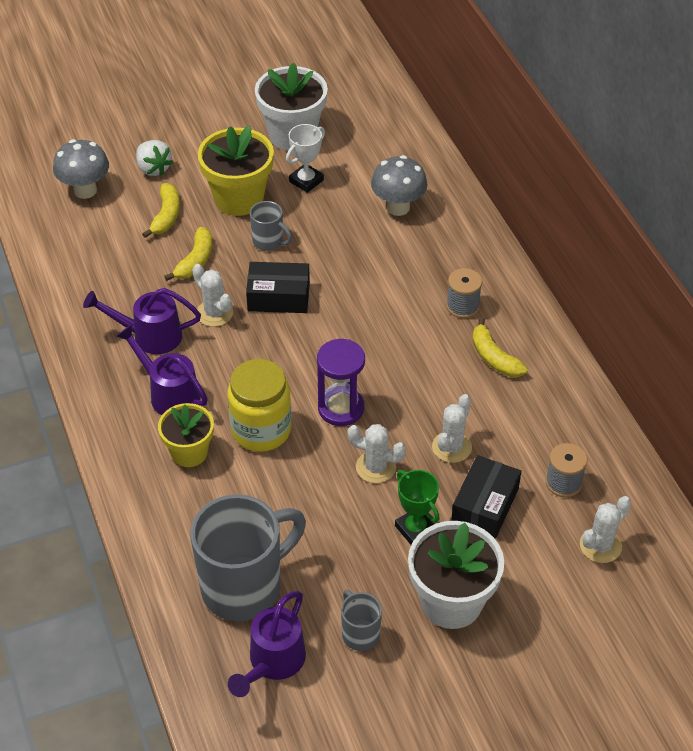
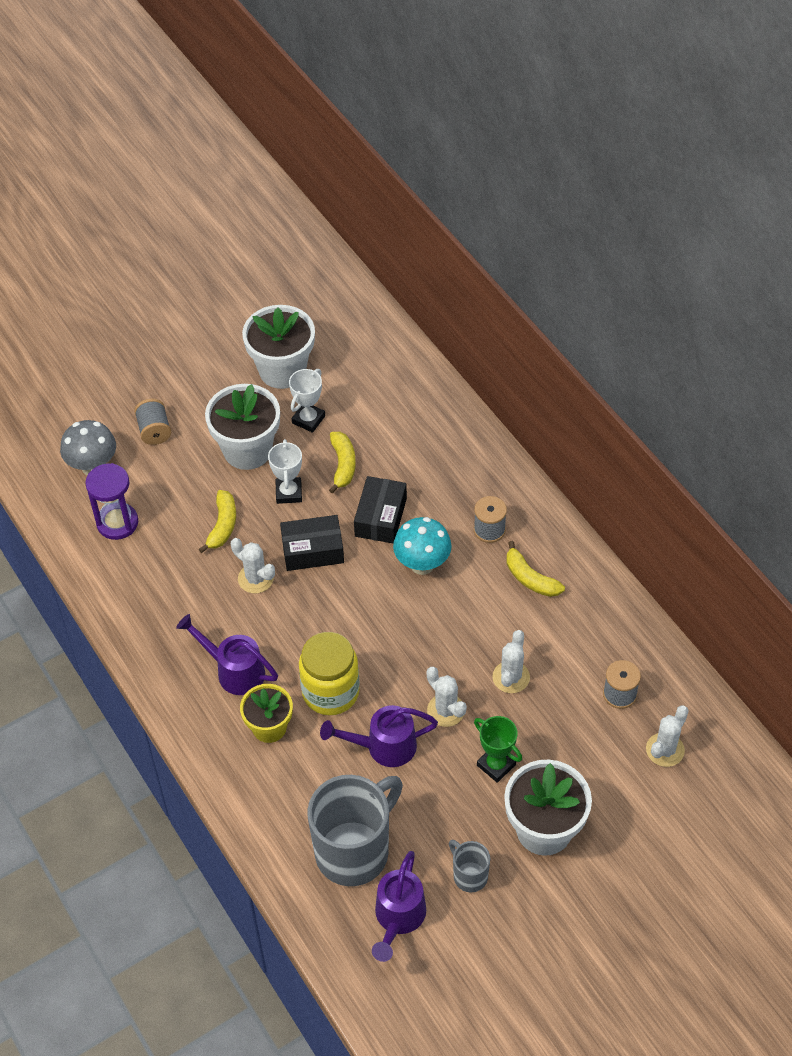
camera: 10 degrees left, 5 degrees up
(150, 336) = (200, 613): purple watering can -> purple watering can (384, 746)
(153, 168) = (154, 431): white strawberry -> grey spool
(166, 216) = (181, 481): yellow banana -> yellow banana (343, 465)
(239, 198) = (247, 450): yellow flower pot -> white flower pot
(269, 242) = (289, 493): grey mug -> white trophy
(341, 408) = (399, 656): purple hourglass -> purple hourglass (117, 523)
(375, 467) = (446, 710): white cactus -> white cactus turned 45 degrees clockwise
(386, 327) = (422, 564): none -> turquoise mushroom
(398, 207) = (404, 434): grey mushroom -> none
(485, 505) = (553, 730): black box -> black box (380, 517)

